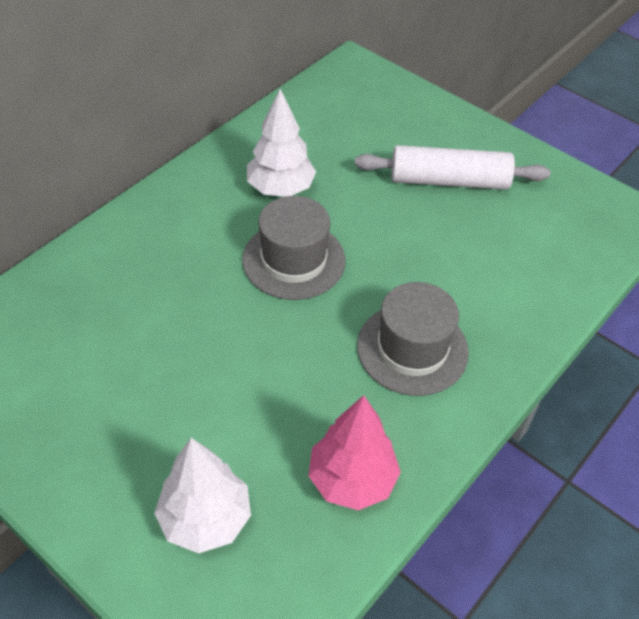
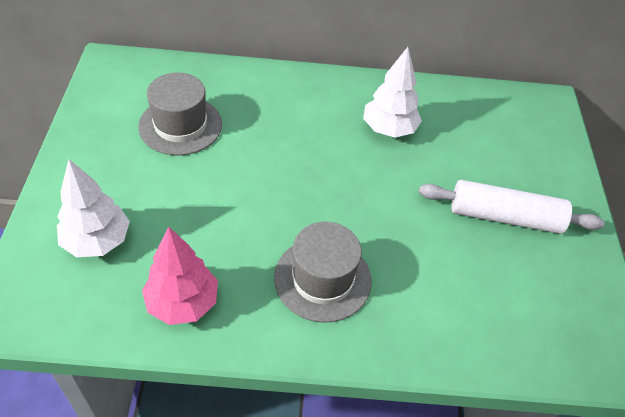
camera: 50 degrees right, 0 degrees up
(294, 260) = (335, 170): grey hat -> grey hat (180, 125)
(449, 181) = (505, 217): white rolling pin -> white rolling pin turned 45 degrees counterclockwise

